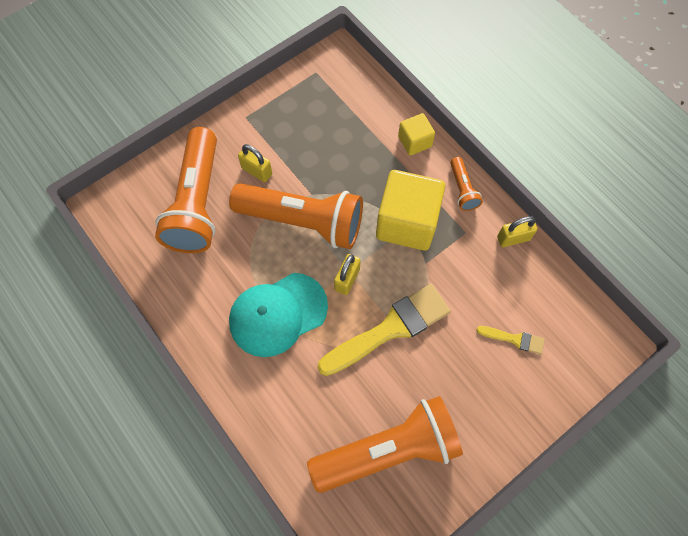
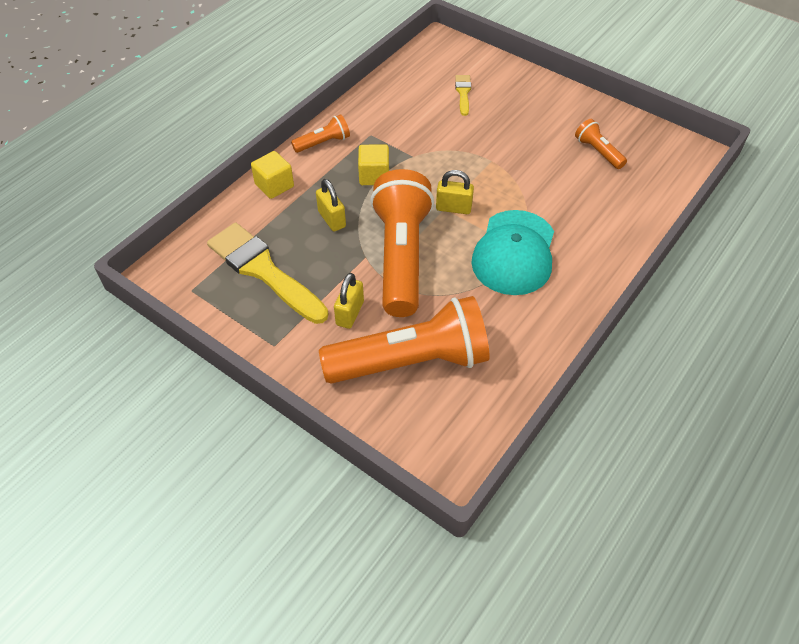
camera: 105 degrees left, 15 degrees down
(278, 314) = (514, 253): turquoise cap -> turquoise cap turned 60 degrees clockwise
(388, 450) = (598, 152): orange flashlight -> orange flashlight, size x0.44
(389, 329) = (490, 169): yellow brush -> yellow brush (264, 271)
(407, 222) = (374, 176): yellow cube -> yellow cube, size x0.52
(513, 238) = (366, 104): yellow padlock -> yellow padlock (332, 219)

